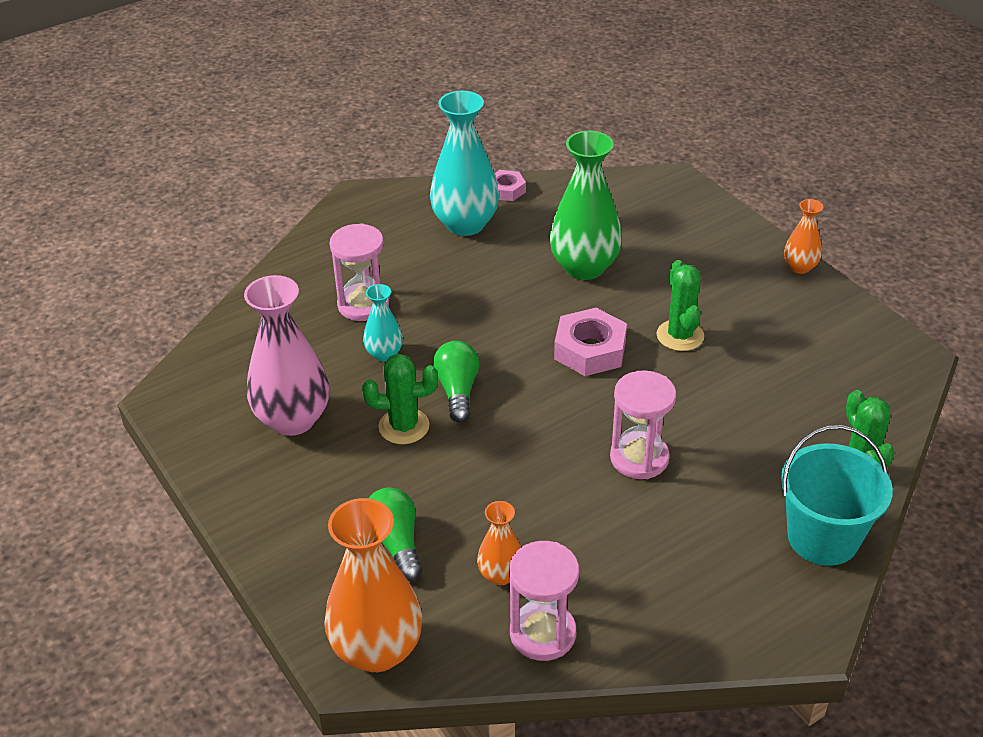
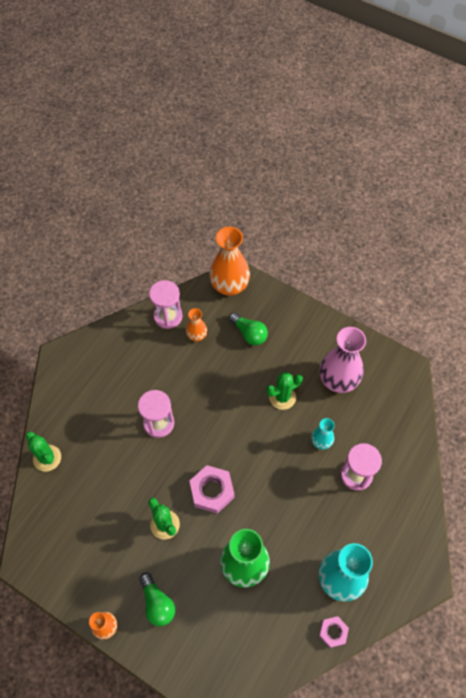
camera: 155 degrees right, 20 degrees up
(457, 391) = (268, 431): green light bulb -> green light bulb (157, 603)
(823, 538) = (59, 409): turquoise bucket -> none

